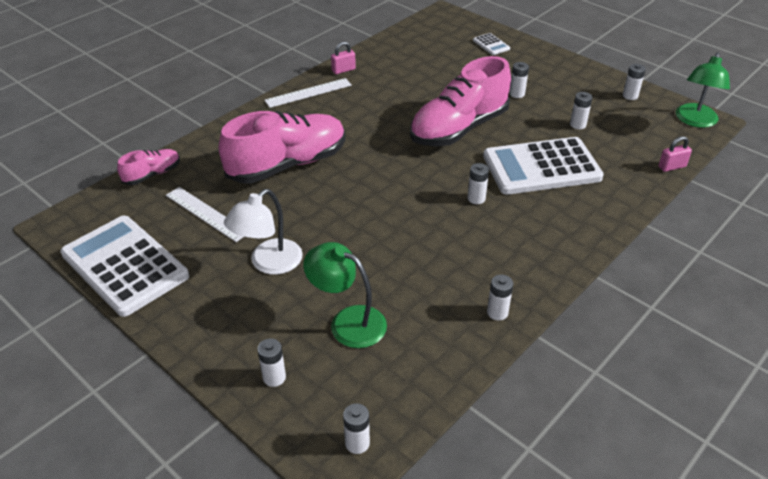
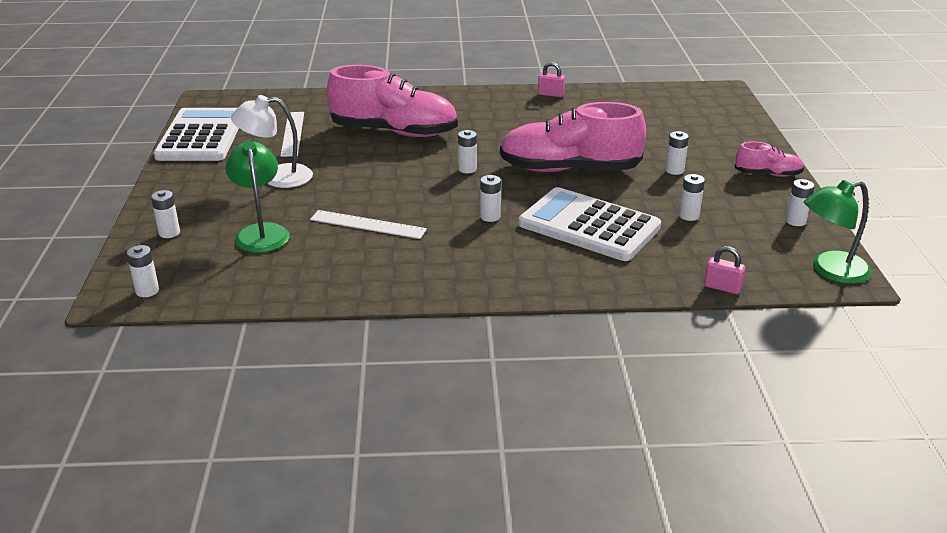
camera: 45 degrees right, 10 degrees down
(152, 174) = (302, 98): pink shoe -> pink shoe (768, 174)
(308, 93) = (494, 97): white ruler -> white ruler (368, 224)
(491, 44) = (724, 128): white calculator -> none
(497, 312) = (363, 286): white battery -> white battery (467, 169)

